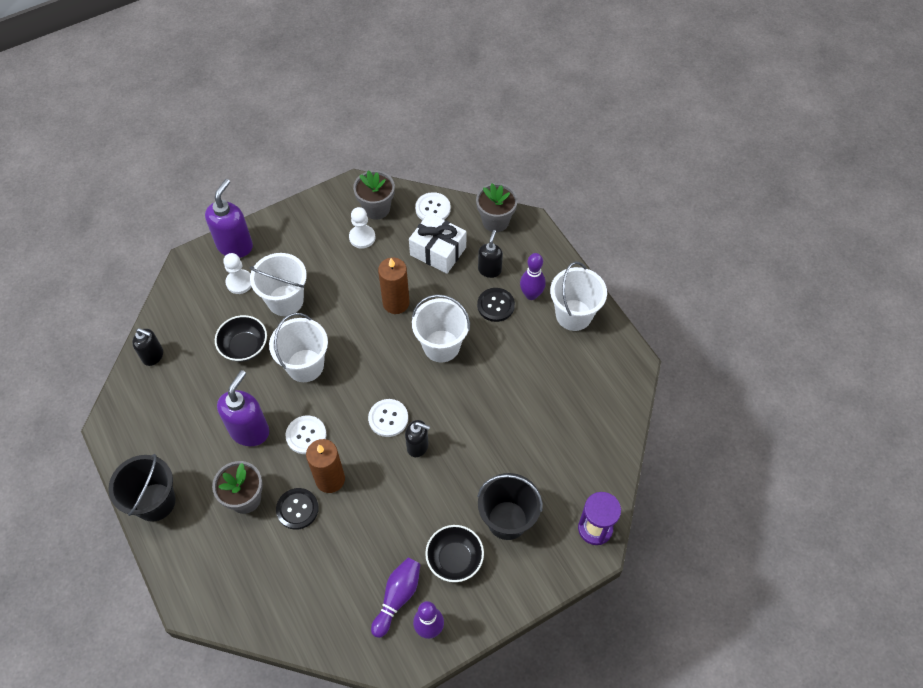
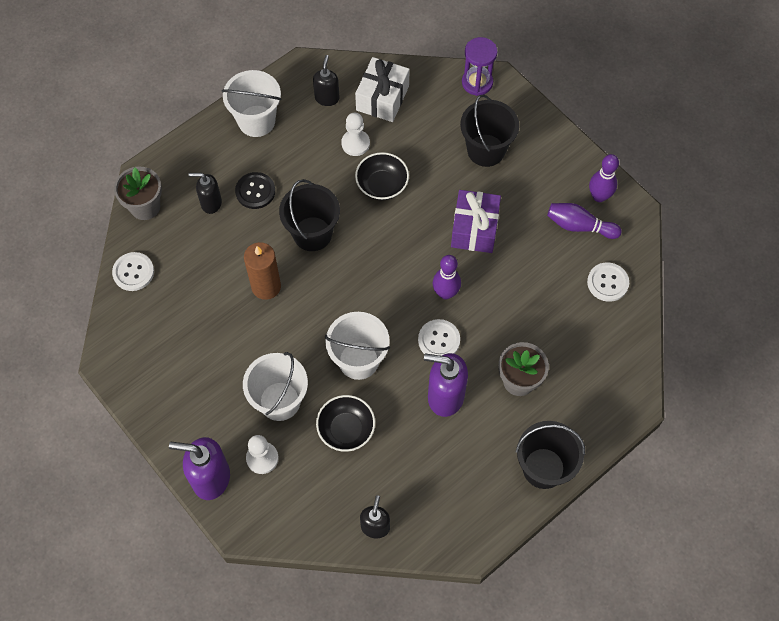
camera: 100 degrees left, 5 degrees up
(297, 509) = (518, 329): black button -> none
(330, 479) = (481, 307): brown candle -> none
(362, 237) = (182, 338): white pawn -> white pawn (355, 143)
(376, 208) = (139, 331): grey flower pot -> none
(388, 418) = (404, 267): white button -> white button (607, 282)
(416, 490) = (474, 229): none -> purple gift
(418, 446) = (429, 236): black soap dispenser -> black soap dispenser (327, 98)
(438, 251) = (192, 257): white gift -> white gift (382, 98)
(441, 346) = (312, 234): white bucket -> black bucket
(454, 559) = (532, 186): black bowl -> black bowl (382, 185)
(531, 294) = (237, 161): purple bowling pin -> purple bowling pin (445, 293)

